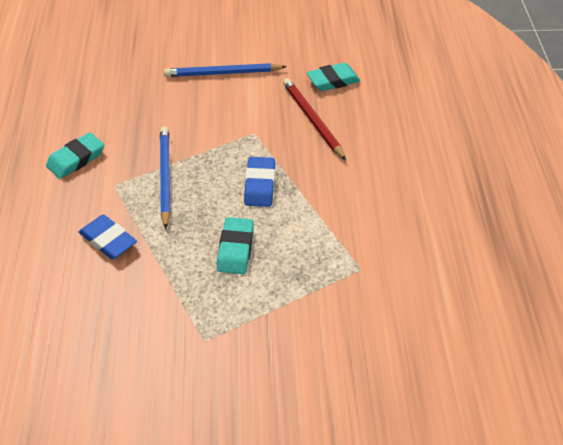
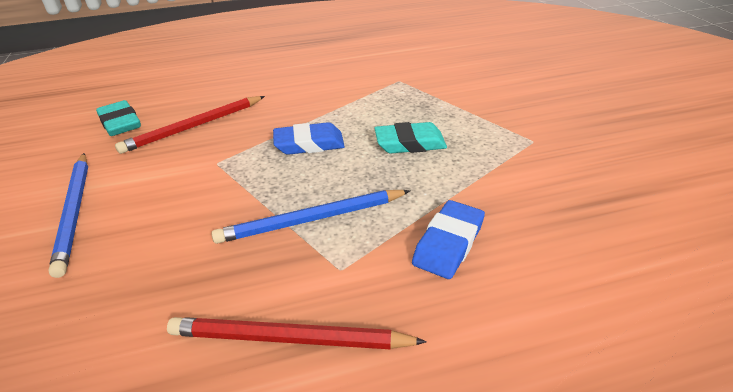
camera: 100 degrees left, 10 degrees down
(76, 159) = (289, 339): turquoise eraser -> red pencil

